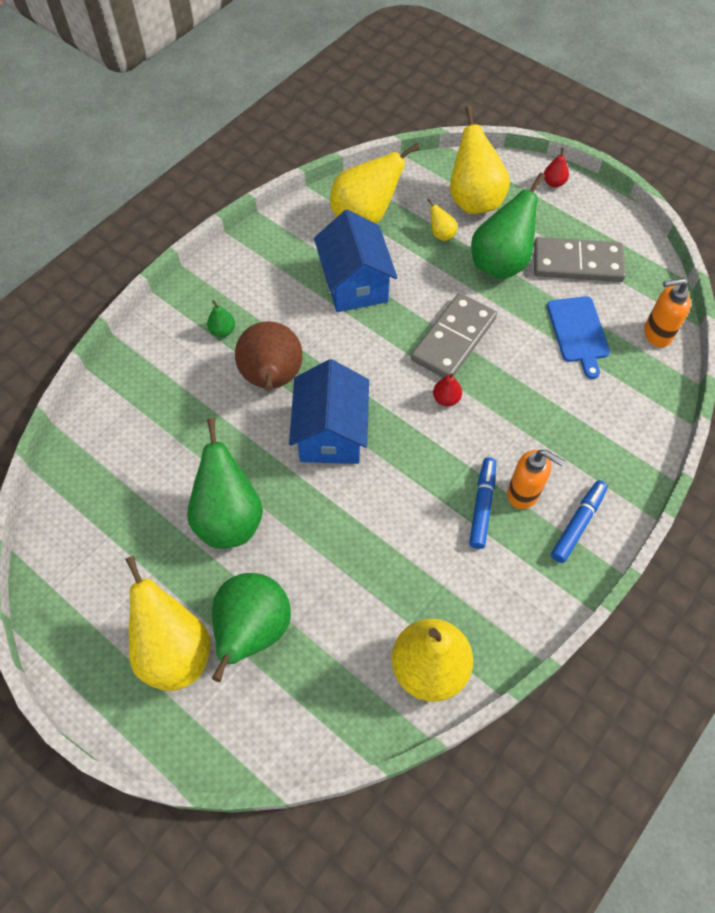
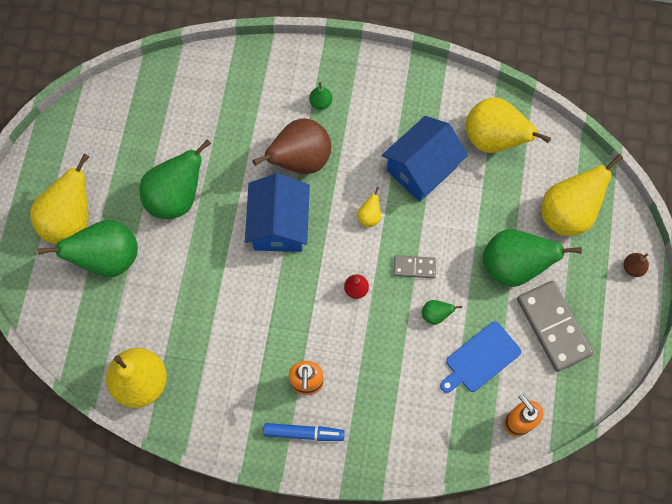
camera: 60 degrees right, 10 degrees up
(331, 433) = (279, 225): blue house -> blue house turned 60 degrees counterclockwise
(441, 234) = (513, 206): yellow pear -> yellow pear (369, 216)
(453, 339) = (414, 267): grey domino -> grey domino, size x0.51
(482, 505) = (280, 358): blue marker -> none
(513, 346) = (435, 315): none -> green pear
(554, 183) = (633, 268): red pear -> brown pear

